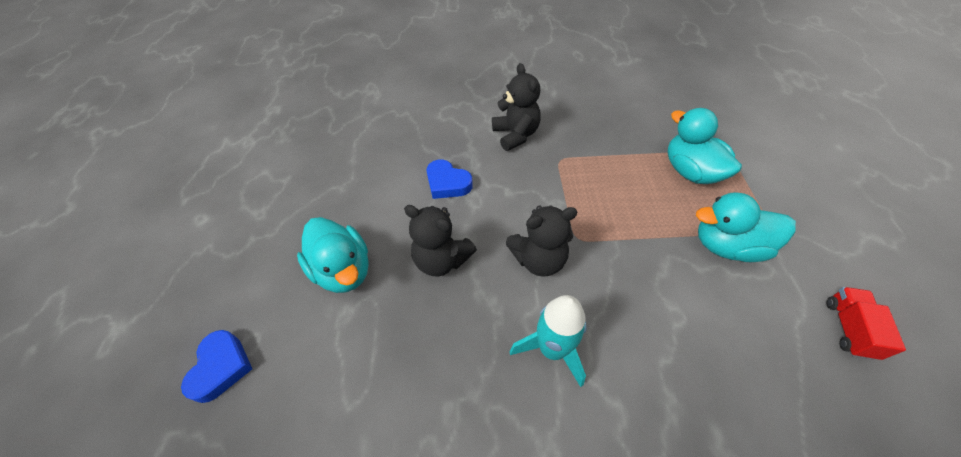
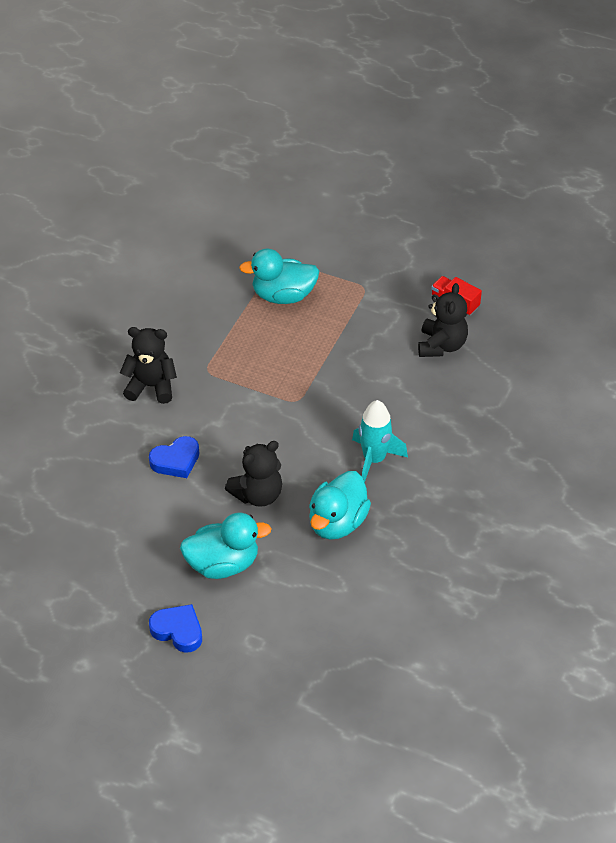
camera: 65 degrees left, 5 degrees down
(221, 367) = (264, 663): blue heart -> blue heart (178, 631)
(539, 259) = (299, 433): black teddy bear -> black teddy bear (441, 345)
(727, 246) = (362, 320): turquoise duck -> turquoise duck (337, 522)

